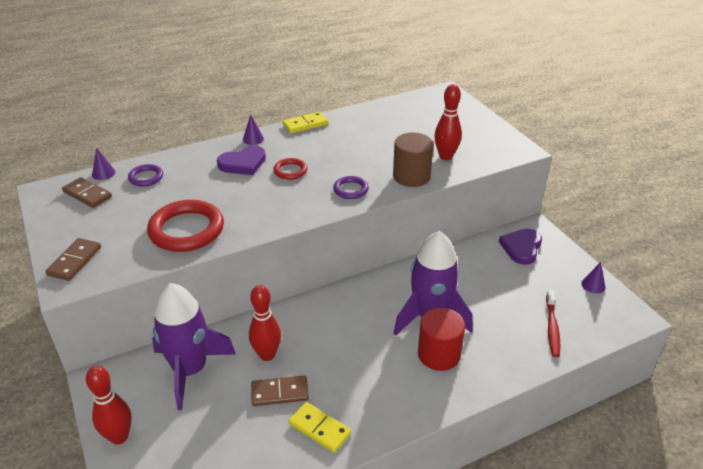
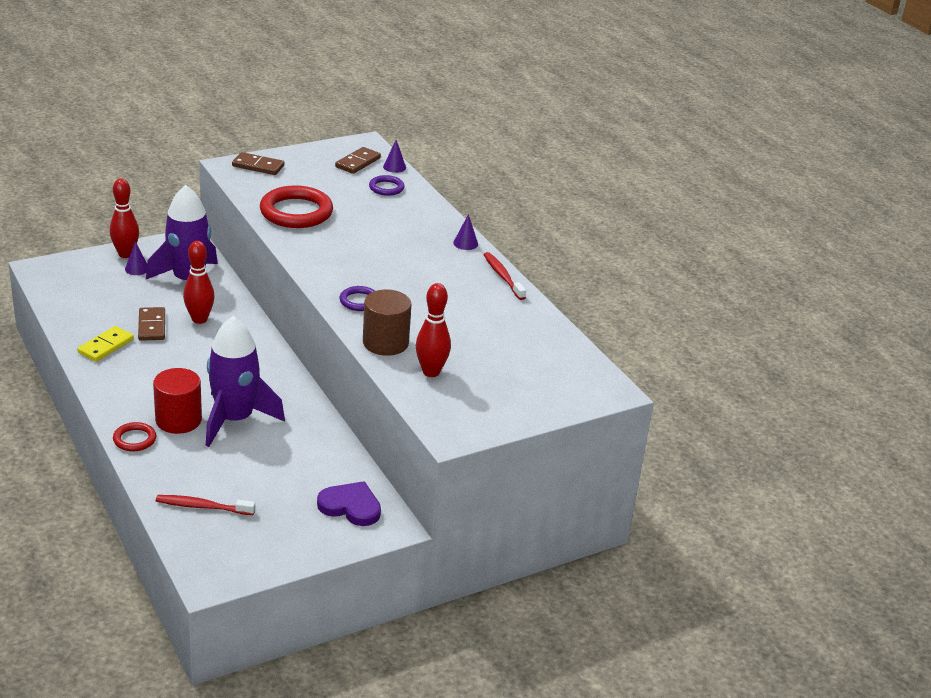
camera: 85 degrees right, 5 degrees down
(243, 163) = (413, 238): purple heart -> none
(290, 171) = (398, 265): red ring -> red ring (134, 439)
(305, 124) = (503, 276): yellow domino -> red toothbrush
(593, 285) = (271, 557): purple cone -> purple cone (137, 269)

